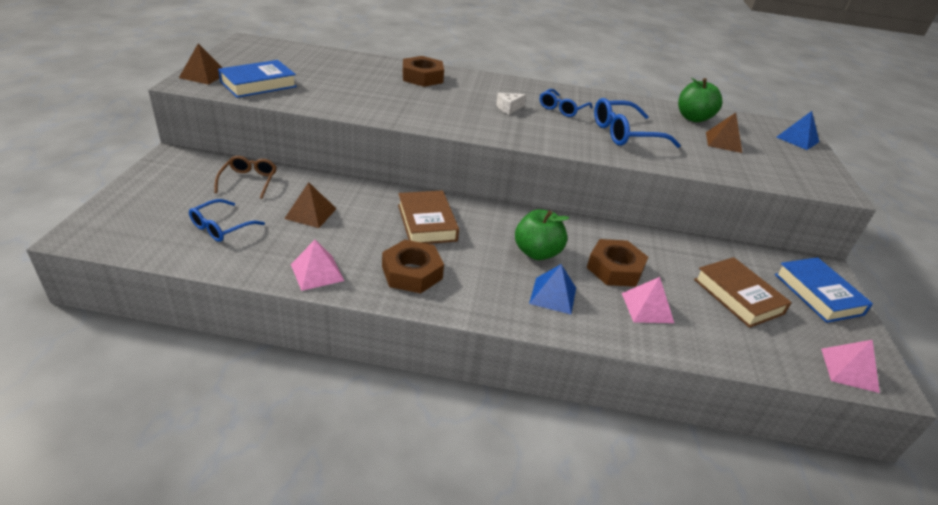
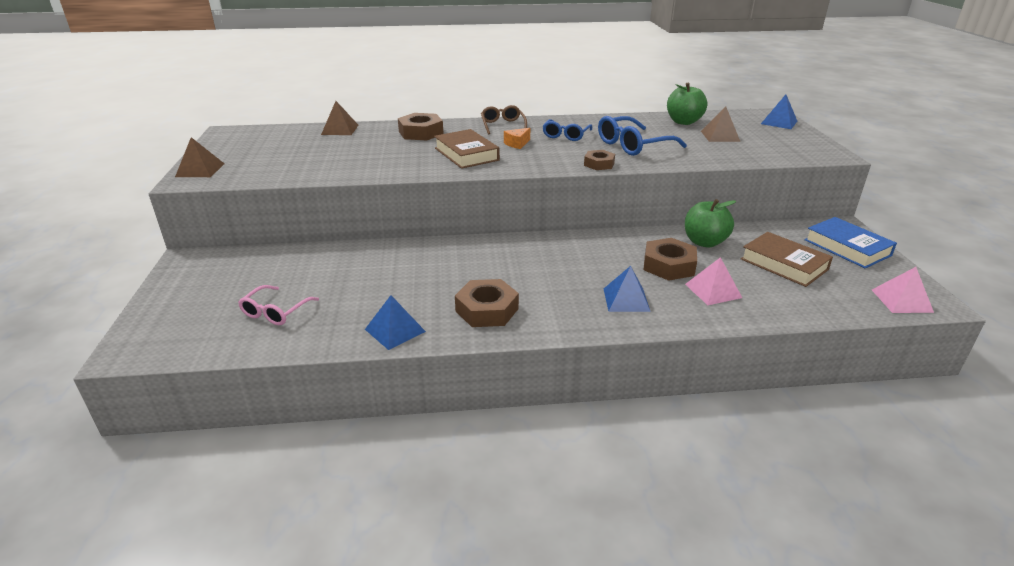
camera: 10 degrees left, 5 degrees down
(221, 227) = (275, 312): blue glasses -> pink glasses
(249, 181) = (281, 265): brown glasses -> brown glasses (503, 125)
(258, 84) = (262, 167): blue book -> none
(311, 213) = (360, 280): brown pyramid -> brown pyramid (340, 129)
(317, 272) = (395, 330): pink pyramid -> blue pyramid
(427, 222) = (477, 264): brown book -> brown book (466, 154)
(508, 108) = (517, 144): white cheese -> orange cheese
(537, 252) = (593, 267): green apple -> green apple (704, 242)
(578, 147) = (599, 164): none -> brown nut

